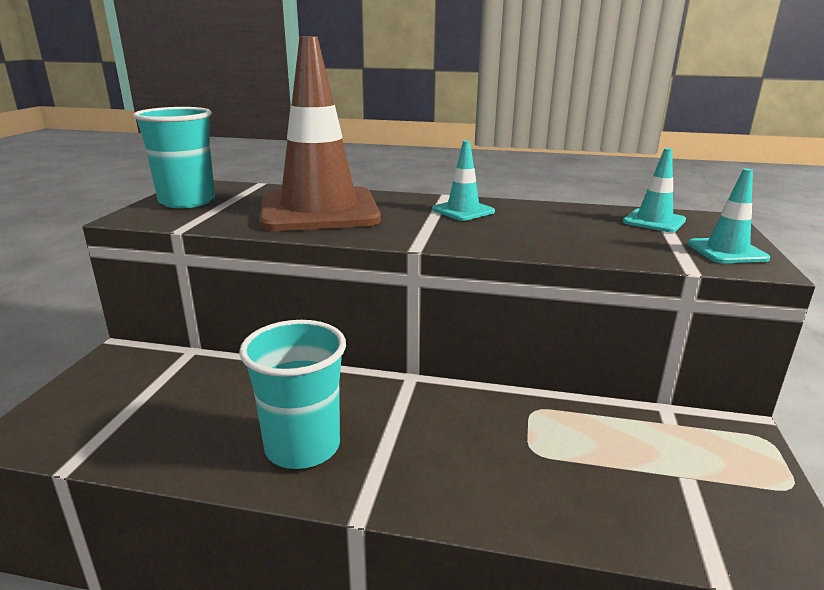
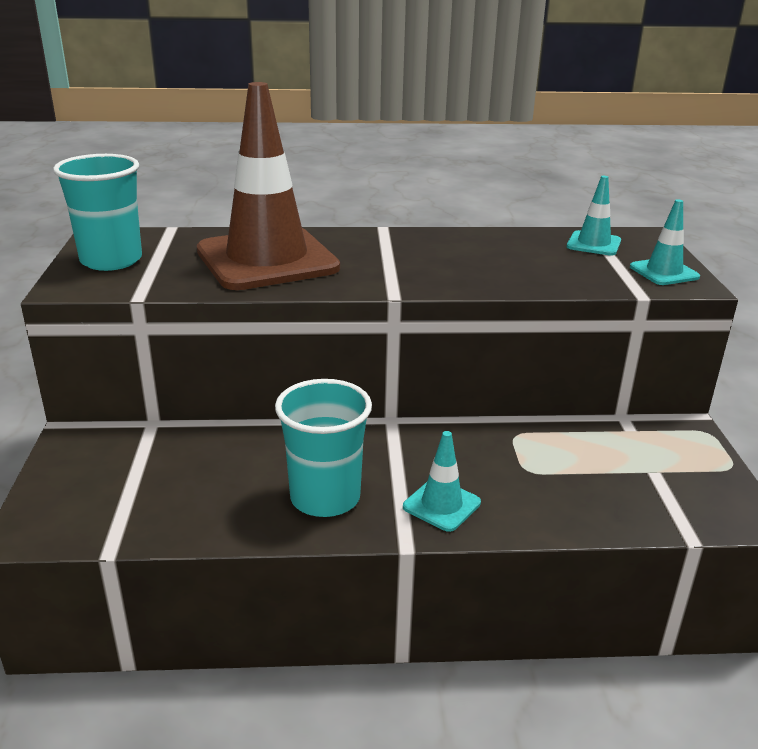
camera: 15 degrees left, 5 degrees up
(463, 211) = (412, 247): turquoise traffic cone -> turquoise traffic cone (441, 505)

